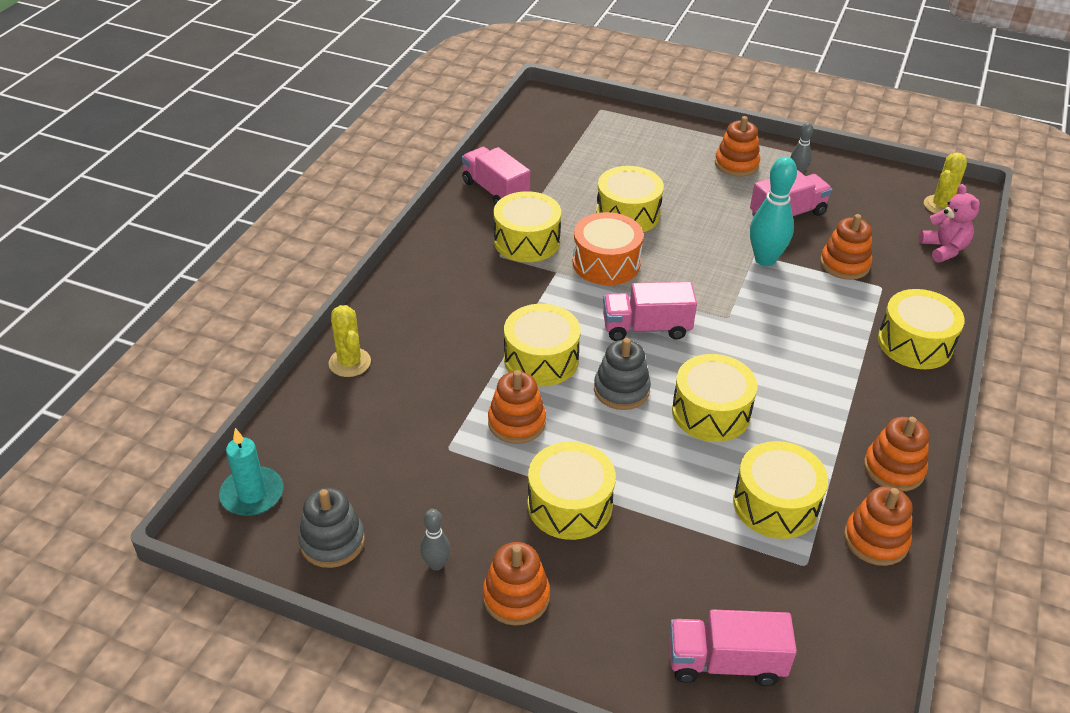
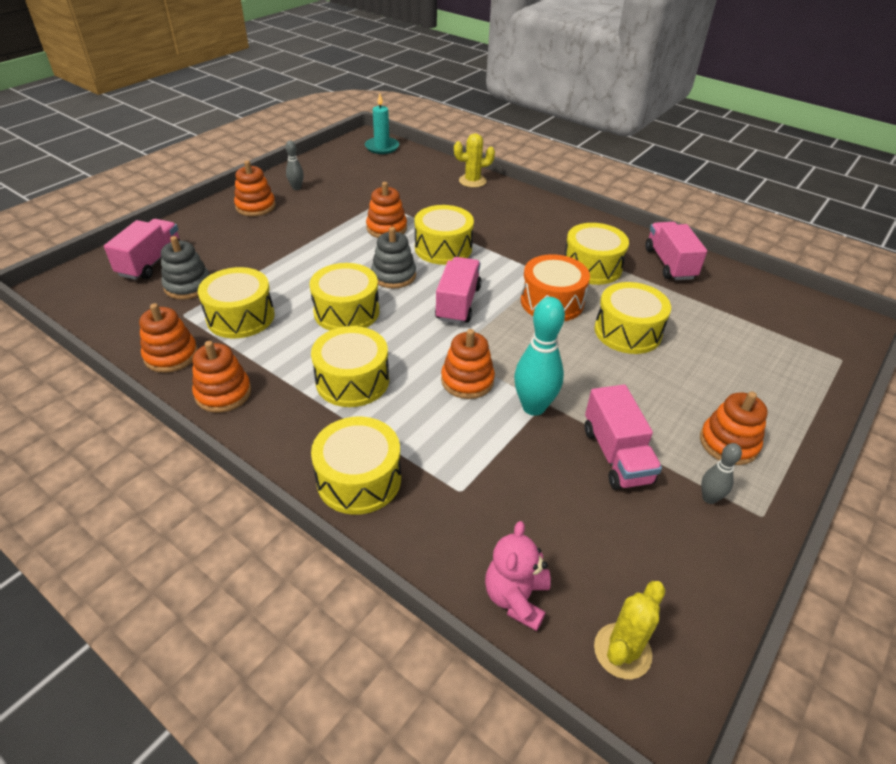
camera: 105 degrees right, 0 degrees up
(332, 541) = (334, 163): grey stacking toy -> grey stacking toy (188, 286)
(495, 191) = (669, 264): pink truck -> pink truck turned 75 degrees counterclockwise
(570, 505) = (305, 234): yellow drum -> yellow drum (352, 380)
(844, 264) = (509, 472): orange stacking toy -> orange stacking toy (467, 380)
(941, 206) = (622, 651): yellow cactus -> yellow cactus turned 75 degrees clockwise
(944, 249) = (516, 598): pink teddy bear -> pink teddy bear turned 105 degrees clockwise

